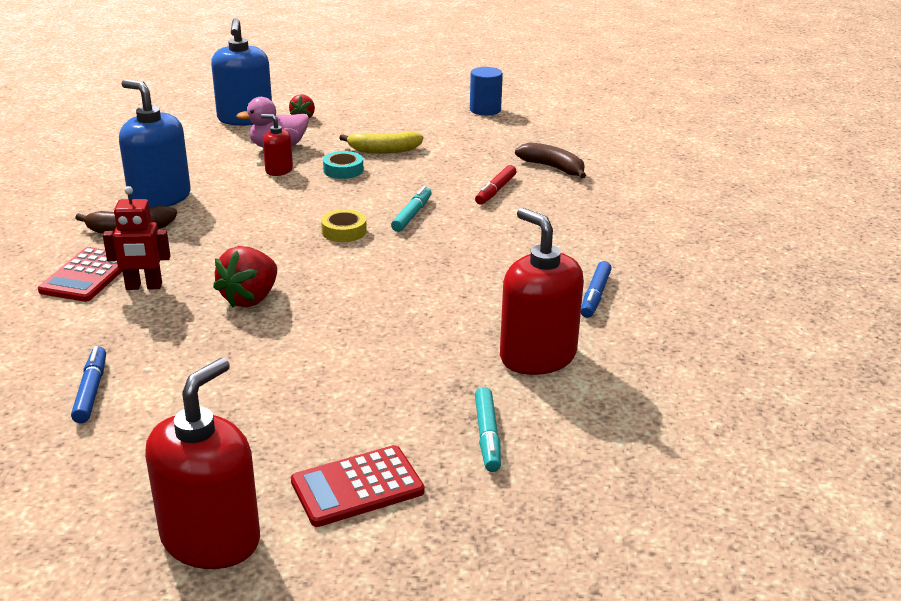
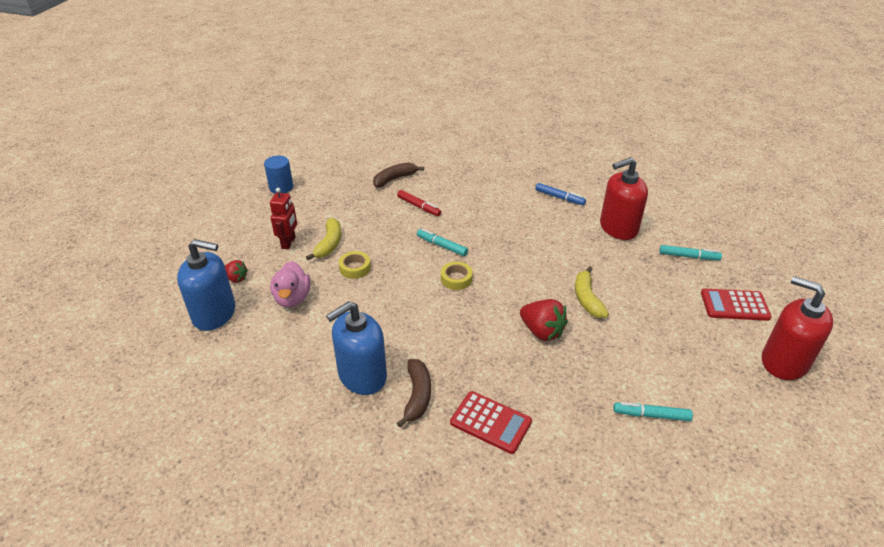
camera: 75 degrees left, 10 degrees up
(91, 391) = (651, 415): blue marker -> turquoise marker
(144, 287) = (515, 387): red robot -> red robot (289, 243)
(279, 170) = (339, 302): red soap dispenser -> none
(331, 331) = (587, 299): none -> yellow banana
(343, 170) = (355, 268): turquoise tape -> yellow tape
(357, 487) = (734, 305): red calculator -> red calculator turned 105 degrees clockwise

